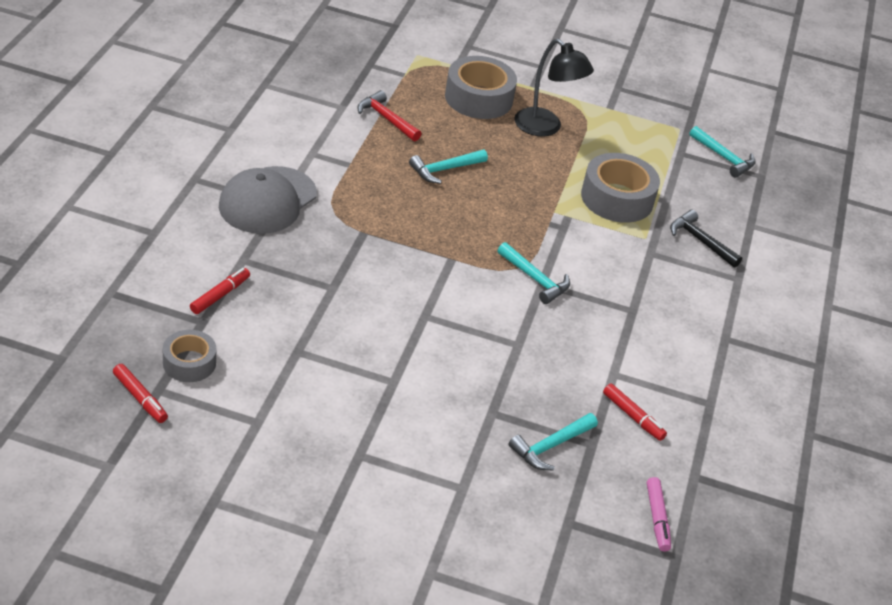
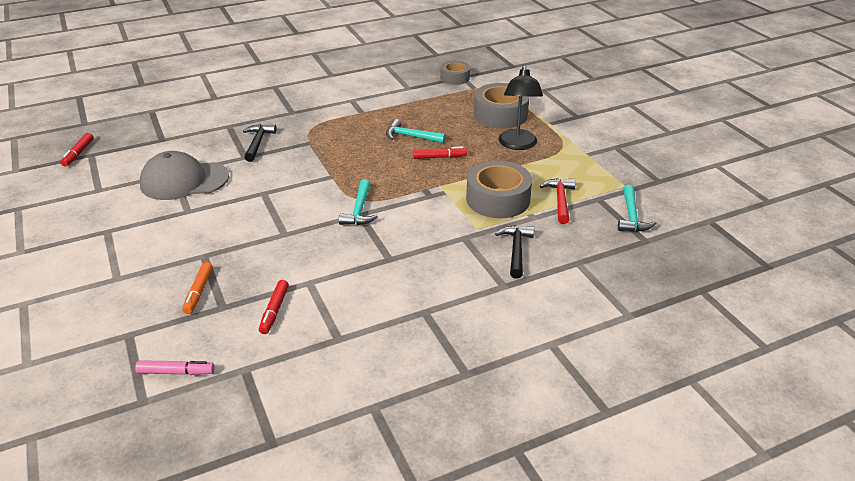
camera: 55 degrees right, 5 degrees down
(189, 363) = (123, 152): grey tape -> grey tape (455, 78)
(220, 295) = (190, 134): red marker -> red marker (439, 157)
(267, 200) = (289, 109): grey cap -> grey cap (184, 181)
(314, 263) = (258, 143): none -> black hammer
(386, 119) = (423, 102): red hammer -> red hammer (560, 200)
(551, 446) = (198, 292): turquoise hammer -> orange marker
(657, 518) = (176, 372): pink marker -> pink marker turned 135 degrees counterclockwise

